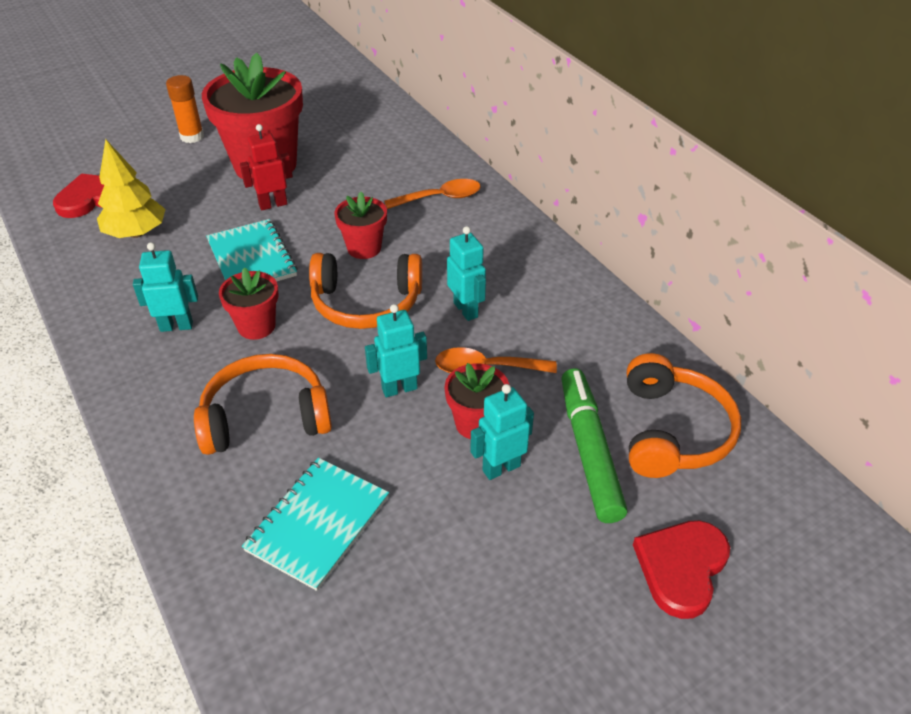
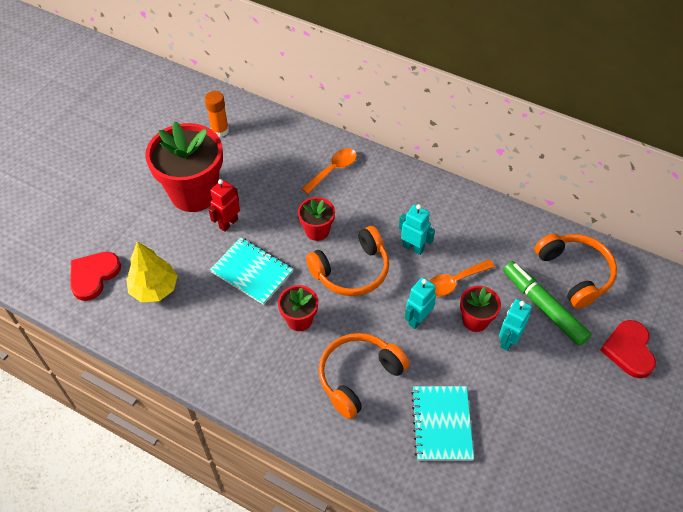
camera: 30 degrees left, 10 degrees up
(176, 326) = (249, 344): turquoise robot -> none
(192, 136) = (117, 191): orange glue stick -> orange glue stick (220, 130)

